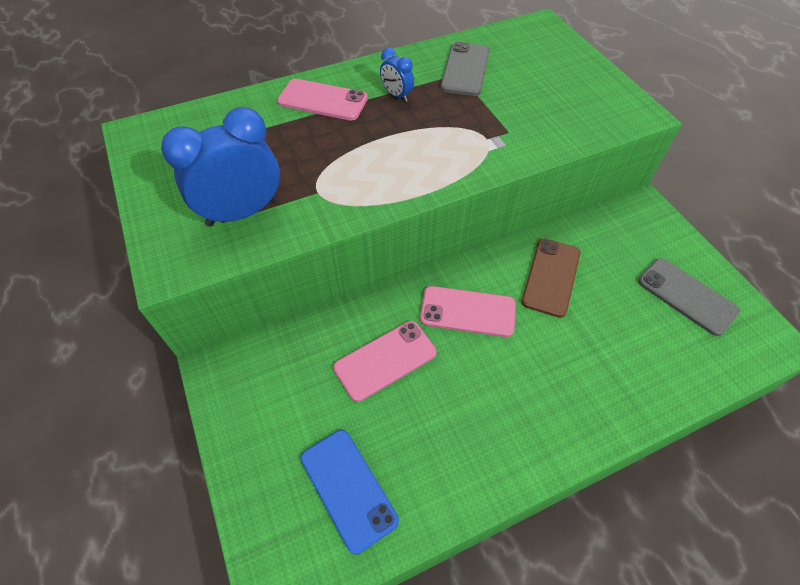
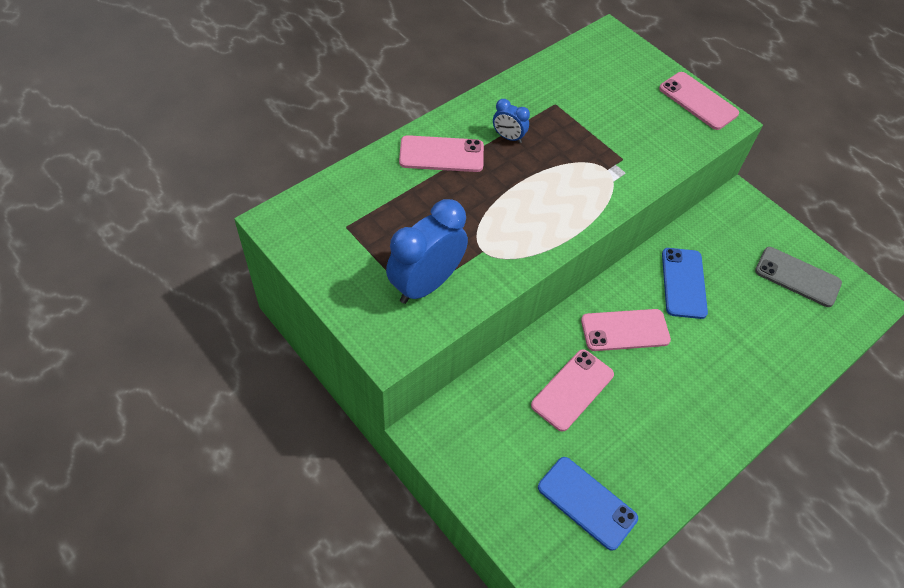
camera: 20 degrees left, 0 degrees up
(465, 69) = (559, 98): grey phone -> none
(551, 277) = (683, 283): brown phone -> blue phone
(614, 92) = (698, 101): none -> pink phone

